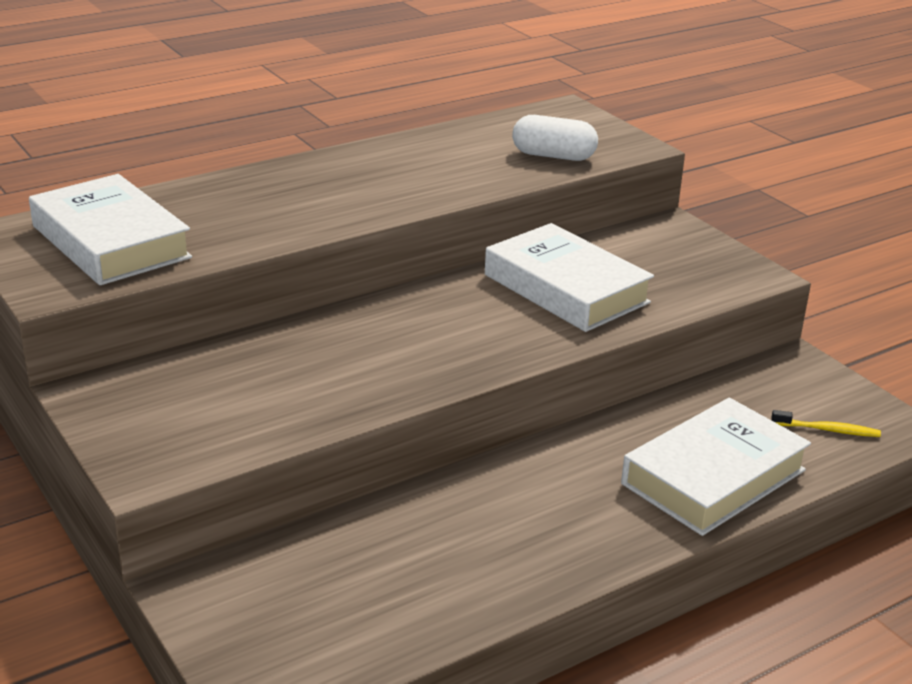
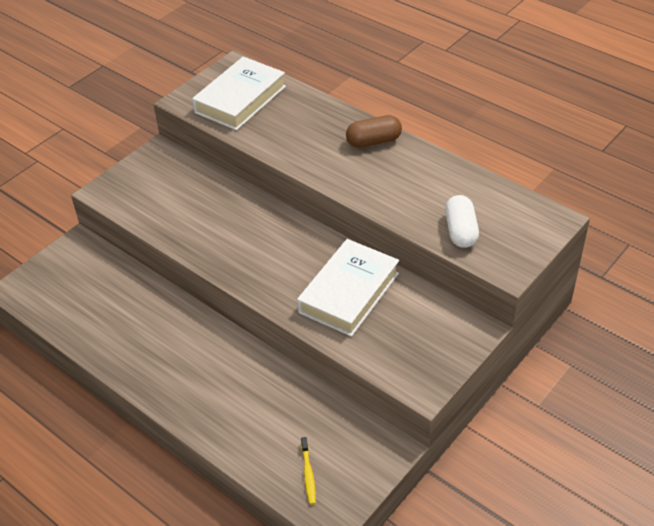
camera: 75 degrees right, 15 degrees up
(327, 169) = (373, 141): none -> brown capsule
(713, 477) = (232, 420): white book -> none

